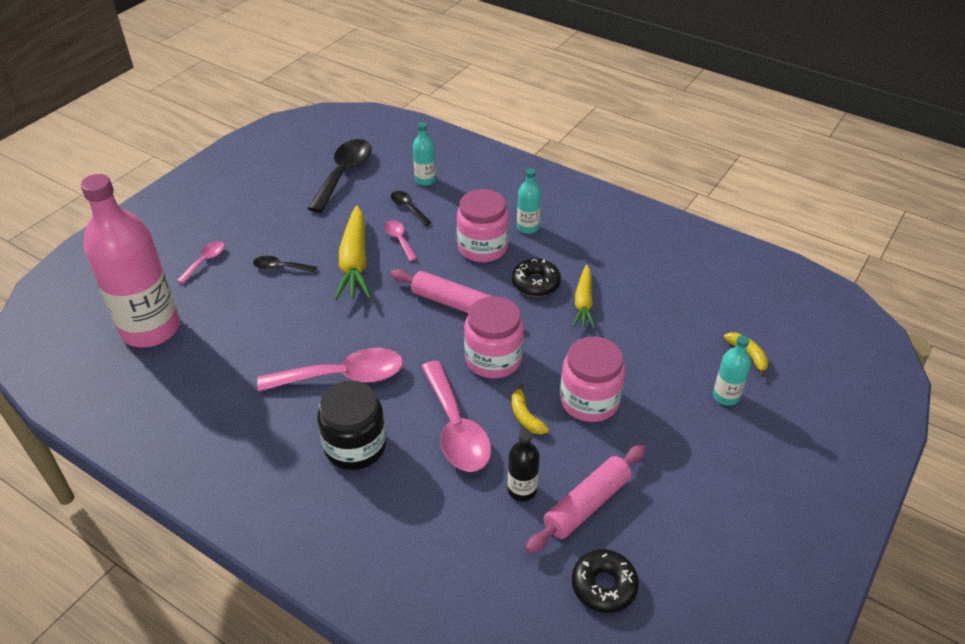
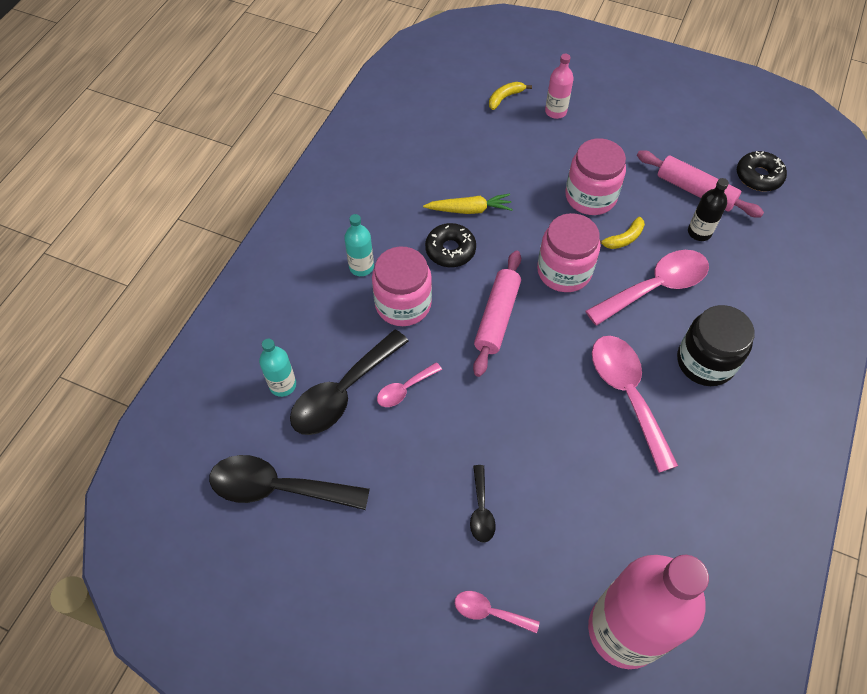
camera: 100 degrees left, 15 degrees up
(355, 262) = (454, 427): yellow carrot -> none
(408, 208) = (343, 393): black spoon -> black spoon, size x1.99
(726, 396) = (555, 111): turquoise bottle -> pink bottle

